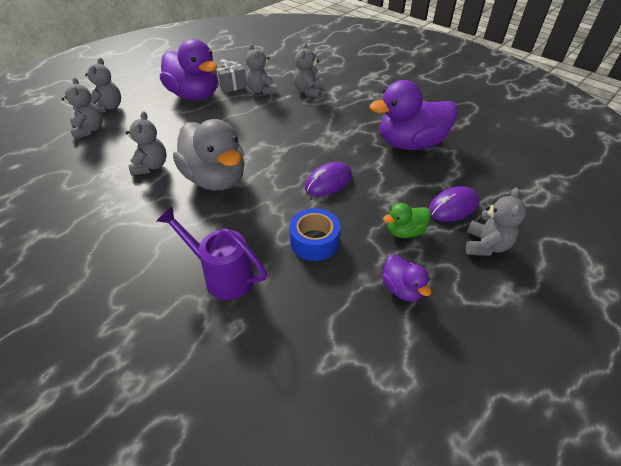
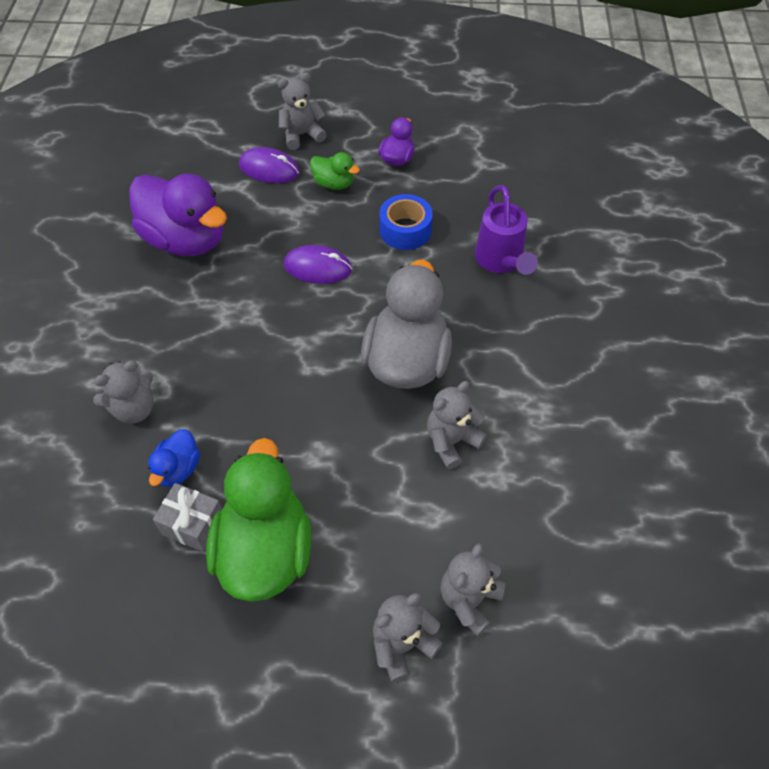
camera: 130 degrees left, 10 degrees up
(195, 95) = (265, 550): purple duck -> green duck
(262, 91) = (178, 469): grey teddy bear -> blue duck

